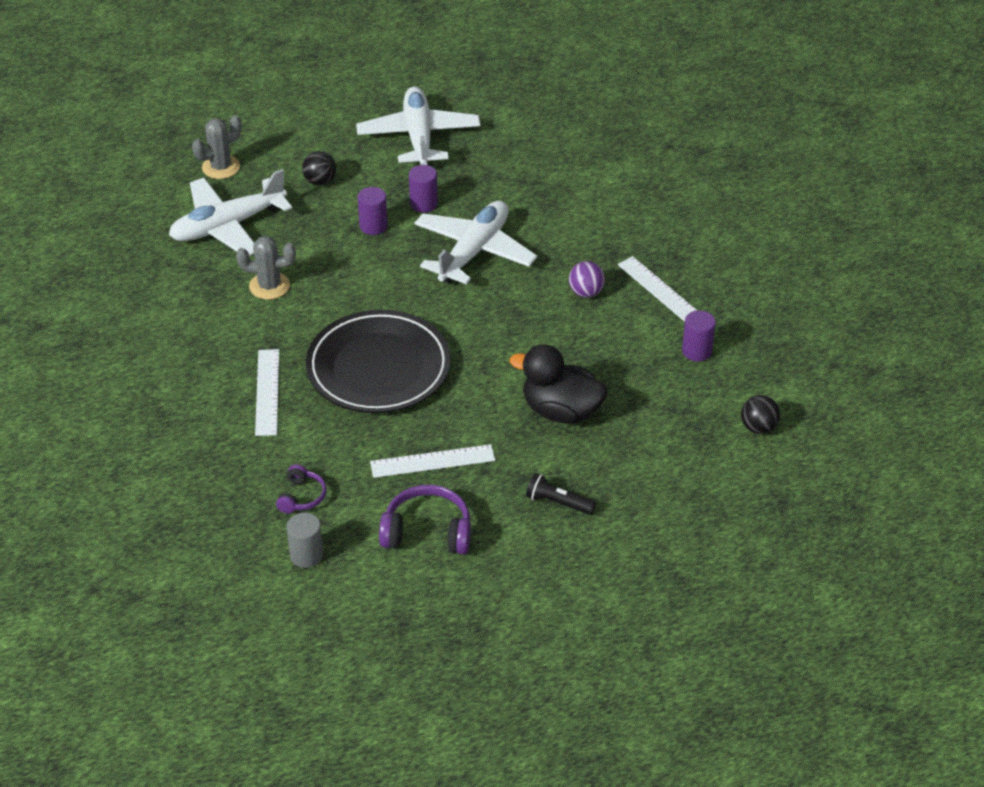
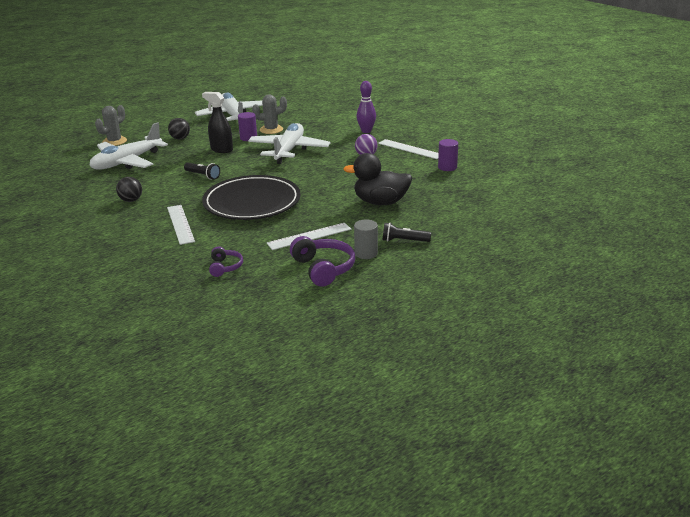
camera: 15 degrees left, 15 degrees down
(269, 286) = (164, 181): grey cactus -> grey cactus (271, 130)
(306, 555) = (241, 295): grey cylinder -> grey cylinder (366, 253)
(328, 286) = (203, 175): none -> black flashlight
(373, 226) = (221, 150): purple cylinder -> black spray bottle
(427, 532) = (323, 269): purple headphones -> purple headphones turned 75 degrees clockwise
(613, 227) = (366, 131): none -> purple bowling pin
(758, 427) = (506, 190): black ball -> black ball (131, 200)

